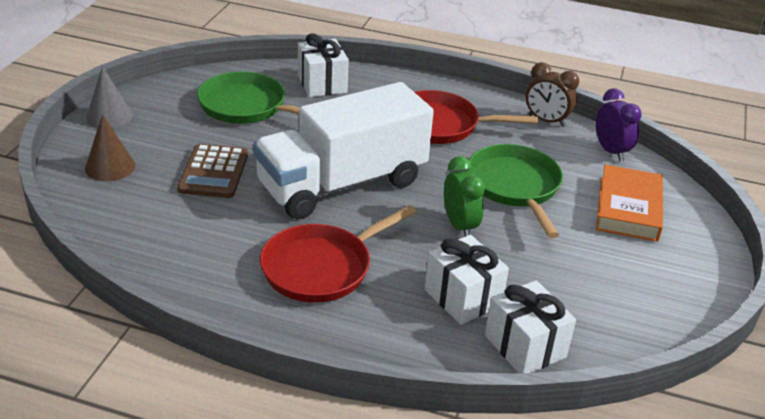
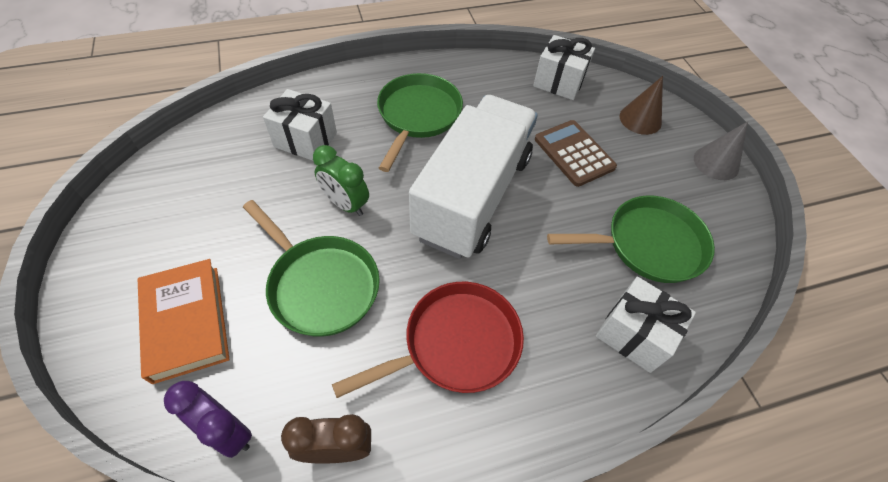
camera: 145 degrees right, 20 degrees up
(321, 267) = (418, 116): red pan -> green pan
(525, 346) = (244, 125): white gift -> white gift (559, 82)

